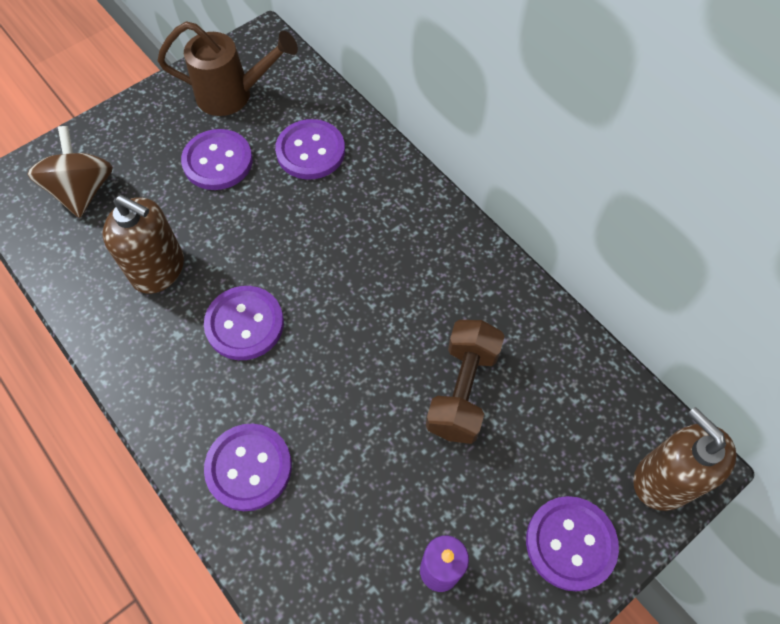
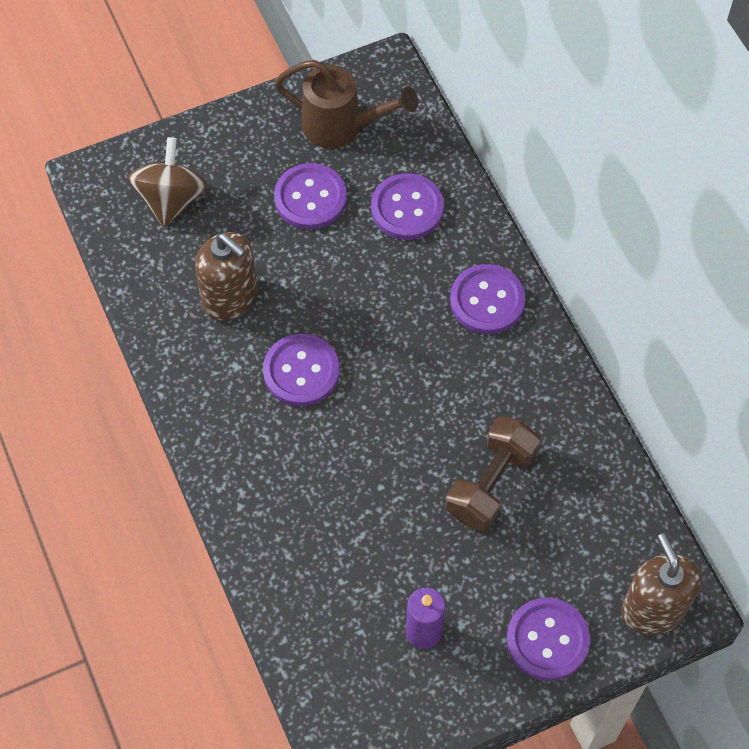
camera: 15 degrees right, 0 degrees up
(249, 467) = (276, 503): purple button -> purple button (487, 301)

